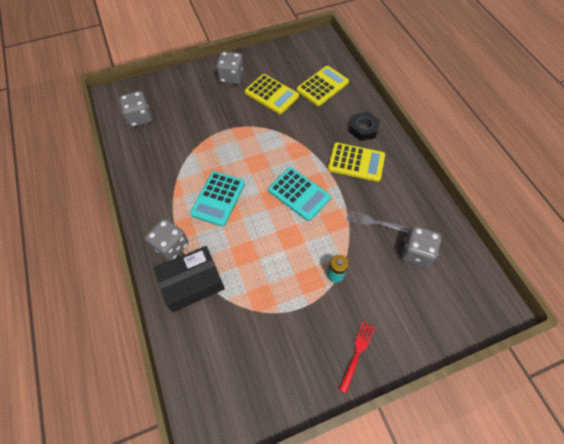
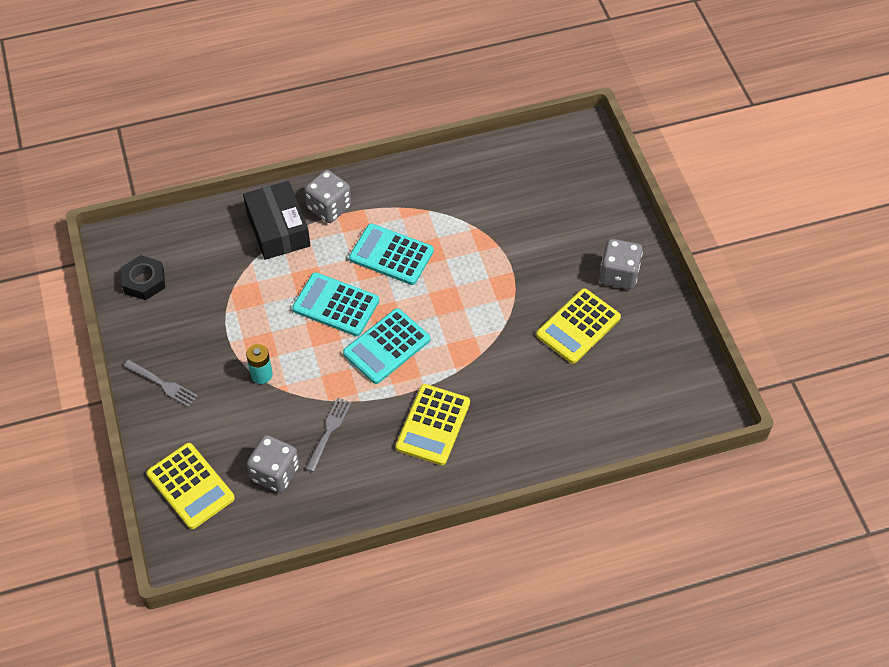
camera: 95 degrees right, 5 degrees down
(139, 118) = (539, 165): grey dice -> none
(266, 230) = (336, 305): none -> turquoise calculator
(322, 86) = (594, 399): yellow calculator -> yellow calculator (191, 486)
(357, 353) = (162, 384): red fork -> grey fork
(363, 129) = (497, 445): black nut -> black nut (144, 281)

